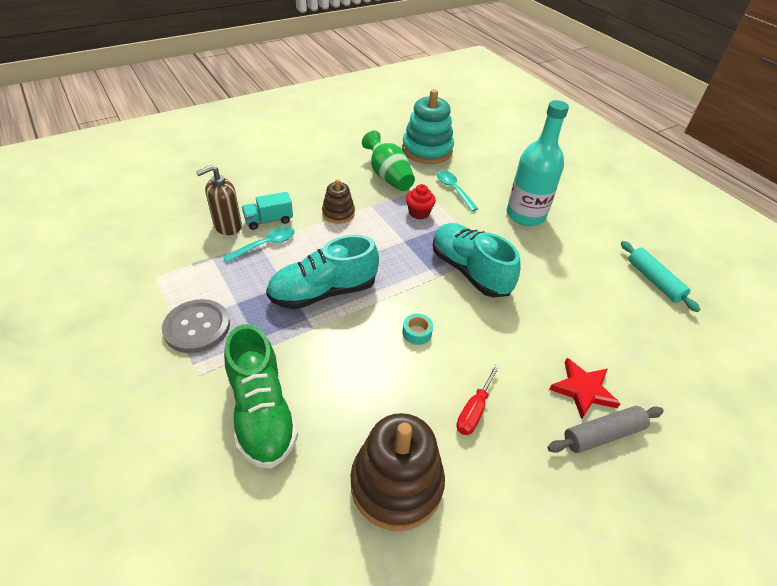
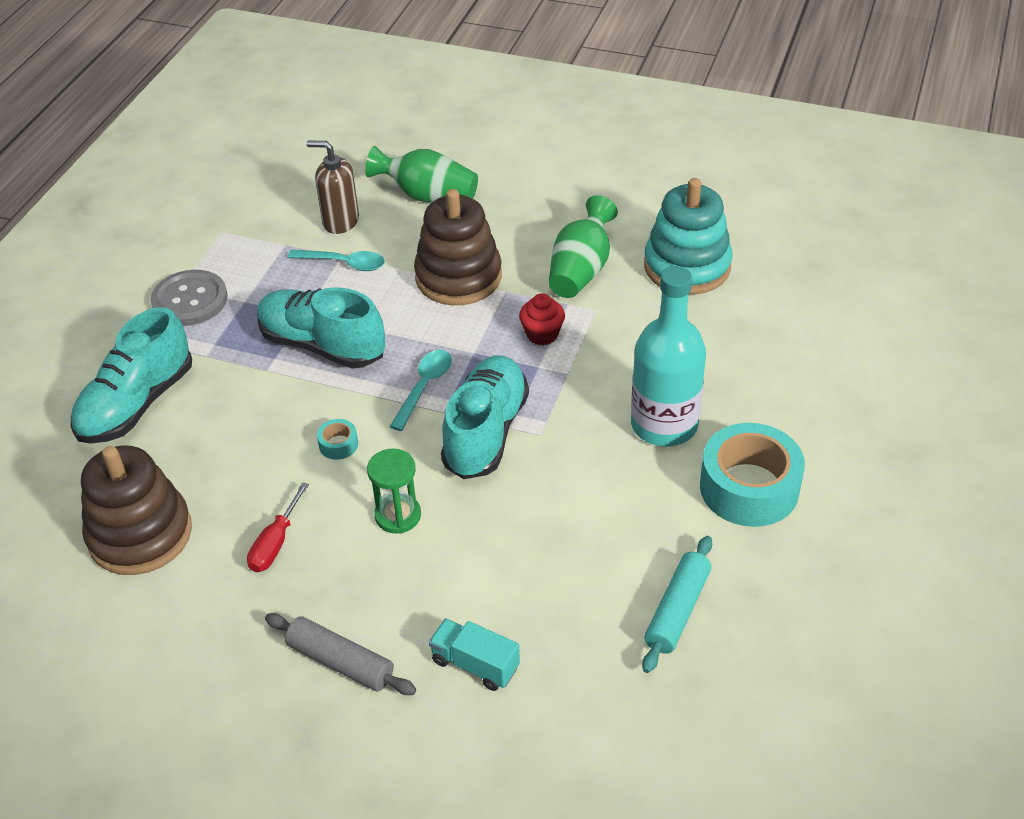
camera: 55 degrees right, 0 degrees up
(258, 187) = (427, 196): none -> green vase
(261, 412) = (137, 404): green shoe -> turquoise shoe
(269, 220) = (383, 240): turquoise truck -> turquoise truck (475, 664)
(338, 213) = (458, 277): brown stacking toy -> brown stacking toy, size x1.83
(454, 190) = (630, 336): turquoise spoon -> turquoise spoon (424, 387)
(474, 410) = (275, 543): red screwdriver -> red screwdriver turned 60 degrees counterclockwise
(501, 341) = (398, 515): none -> green hourglass
(583, 390) = (392, 618): red star -> none
(590, 216) = (749, 488): none -> turquoise tape

